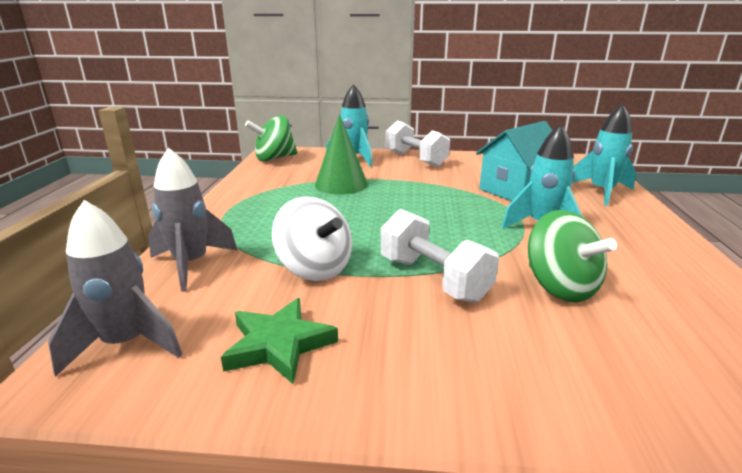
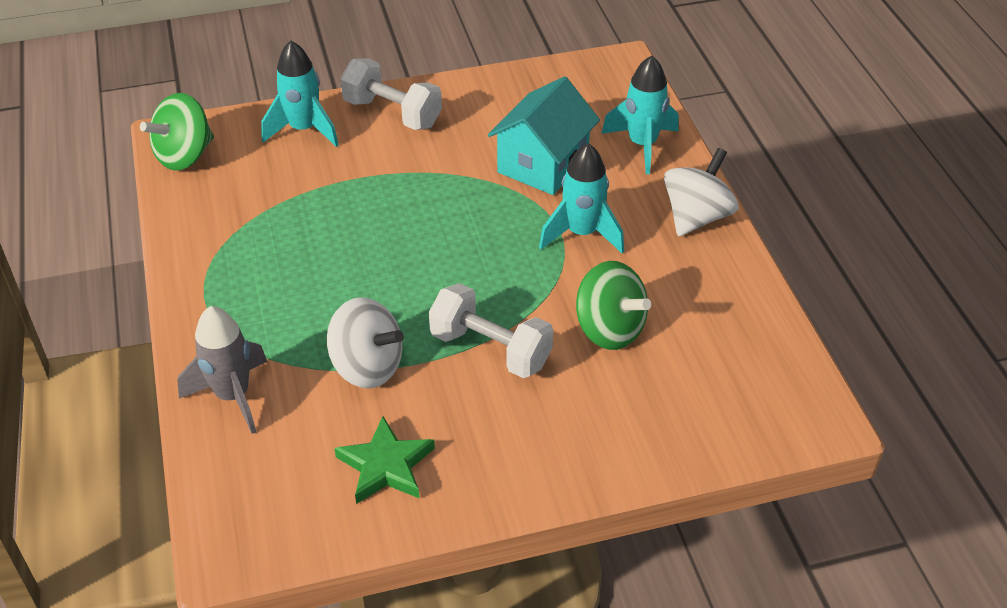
camera: 20 degrees left, 20 degrees up
(126, 344) = (251, 504): grey rocket -> none
(341, 184) = (318, 202): green cone -> none
(654, 233) = (696, 217): none -> white spinning top

